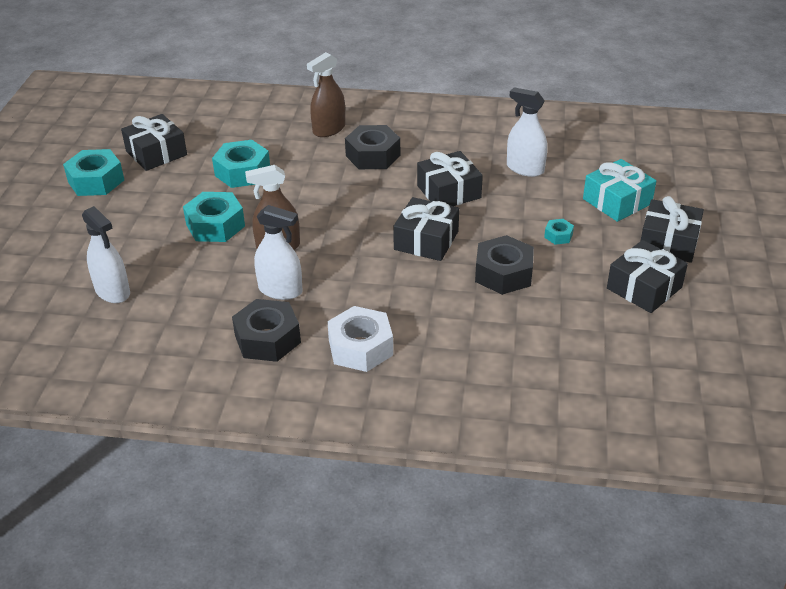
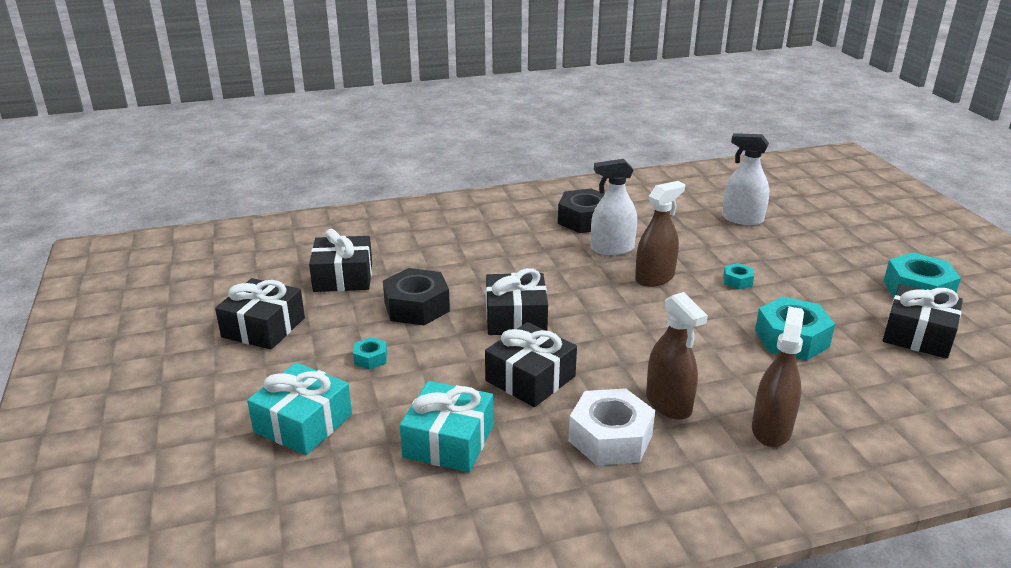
camera: 155 degrees right, 10 degrees down
(215, 225) = (737, 281): turquoise nut -> turquoise nut, size x0.48
(360, 347) = (508, 230): white nut -> white nut (610, 438)
(373, 155) = (668, 404): black nut -> brown spray bottle
(525, 168) = (448, 441): white spray bottle -> turquoise gift
(668, 242) = (233, 383): black gift -> black gift (343, 277)

